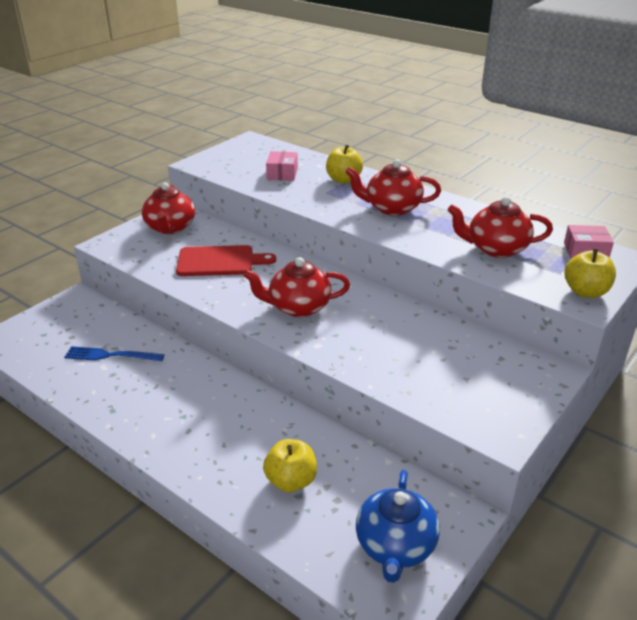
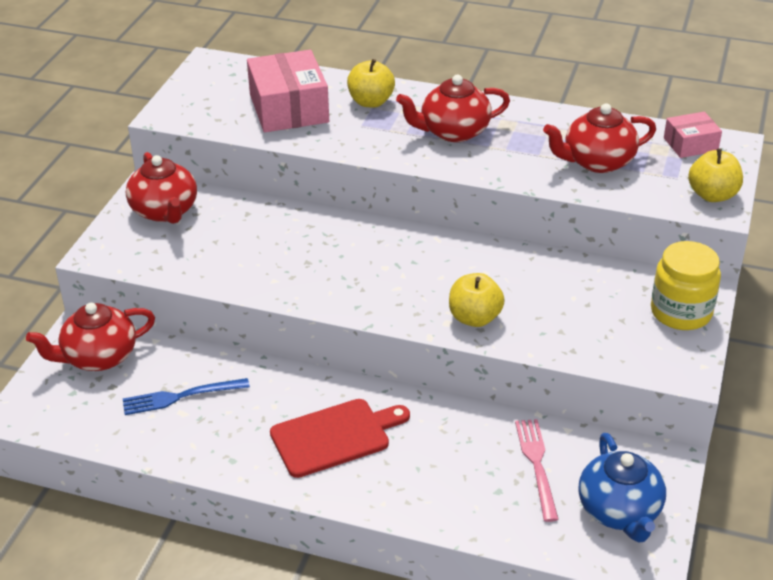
camera: 20 degrees left, 5 degrees up
(219, 261) = (262, 244): red cutting board -> red cutting board (334, 436)
(282, 174) = (289, 108): pink box -> pink box, size x1.83
(291, 481) = (481, 479): yellow apple -> yellow apple (474, 318)
(298, 307) = (396, 282): red teapot -> red teapot (98, 357)
(344, 482) = (536, 464): none -> pink fork
(523, 385) = (681, 312): none -> yellow jar

